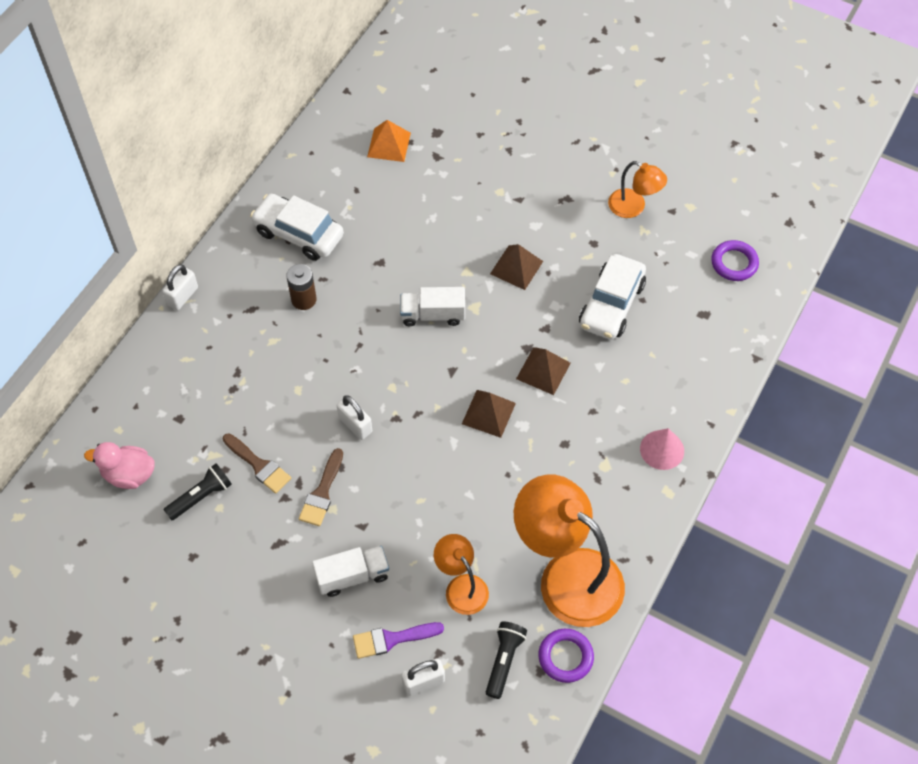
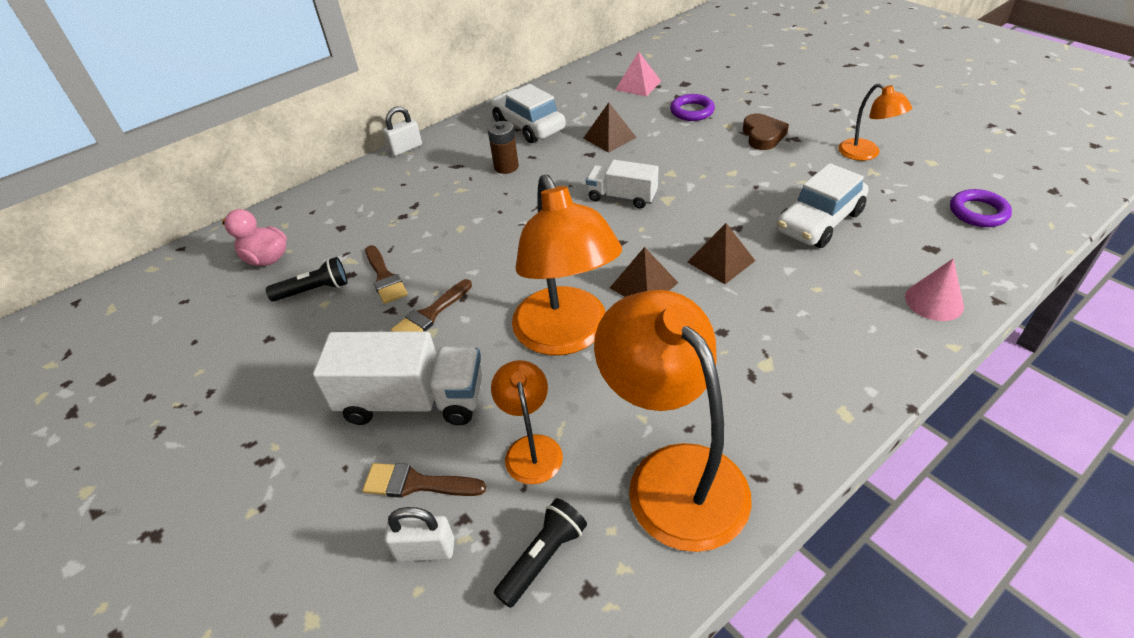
camera: 25 degrees right, 15 degrees down
(352, 576) = (413, 401): white truck -> white truck, size x1.63
(355, 425) = (498, 265): white padlock -> none
(389, 144) = (638, 85): orange pyramid -> pink pyramid
(392, 639) = (416, 483): purple brush -> brown brush
(446, 482) = (566, 336): none -> orange lamp
(516, 267) = (723, 177): brown pyramid -> brown pyramid (609, 137)
(536, 201) = (763, 136): none -> brown heart
(565, 657) = (632, 582): purple ring -> purple ring (692, 111)
(662, 449) = (847, 365): pink cone -> pink cone (934, 301)

